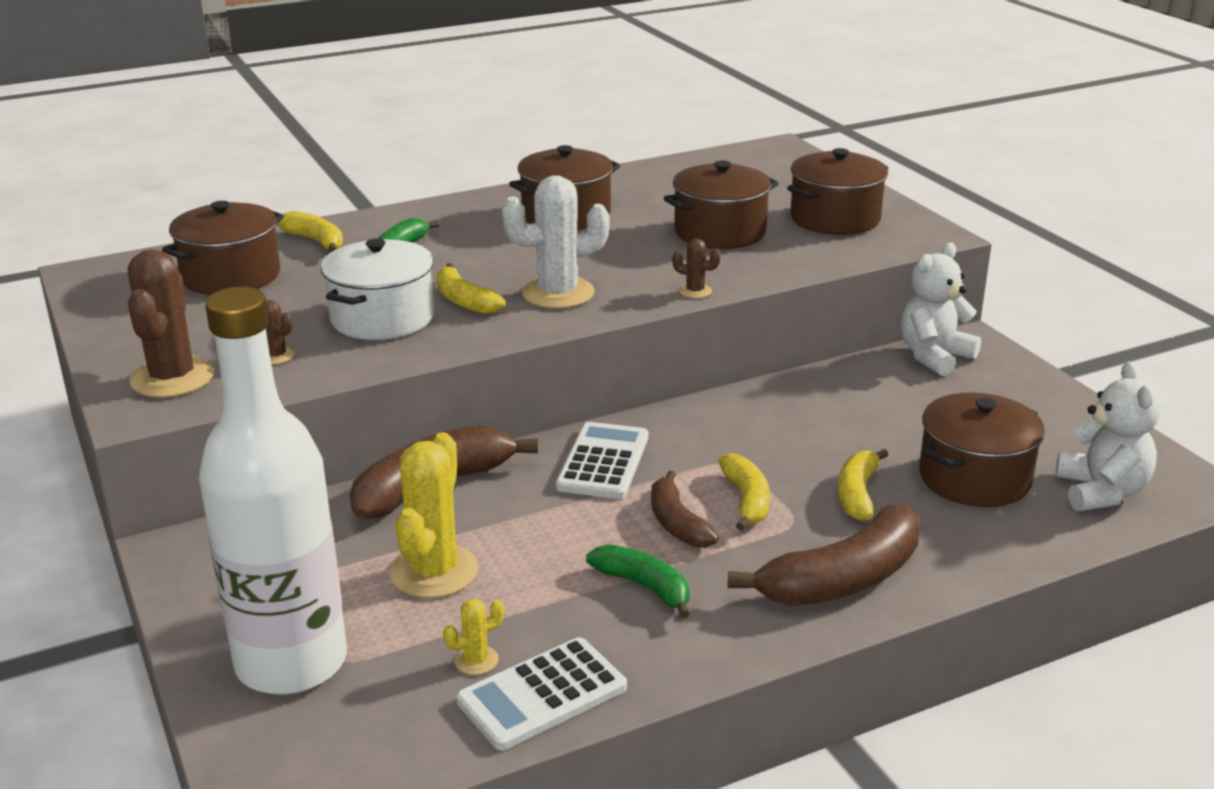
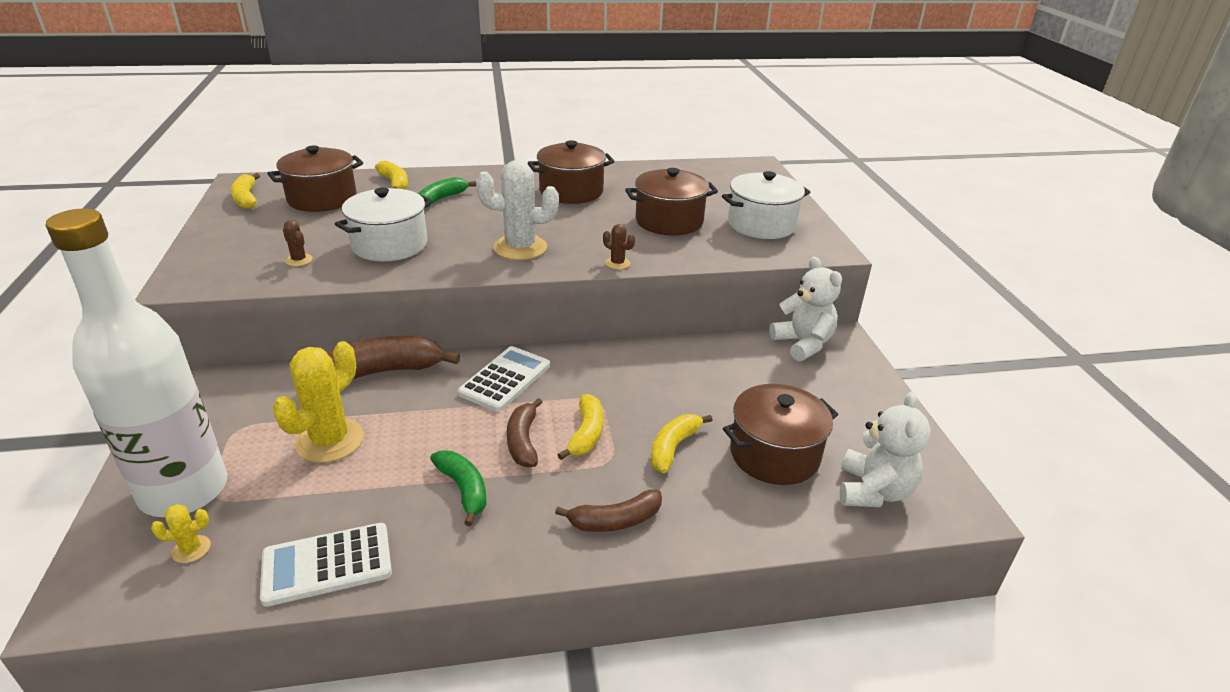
camera: 15 degrees right, 5 degrees up
(172, 378) = (222, 264): brown cactus -> none
(464, 301) = (453, 242): yellow banana -> yellow banana (246, 198)
(476, 660) = (304, 522): yellow cactus -> yellow cactus (191, 549)
(835, 219) = (761, 225): brown pot -> white pot
(843, 579) = (615, 521): brown banana -> brown banana, size x0.59
(934, 356) = (803, 344): white teddy bear -> white teddy bear turned 90 degrees clockwise

